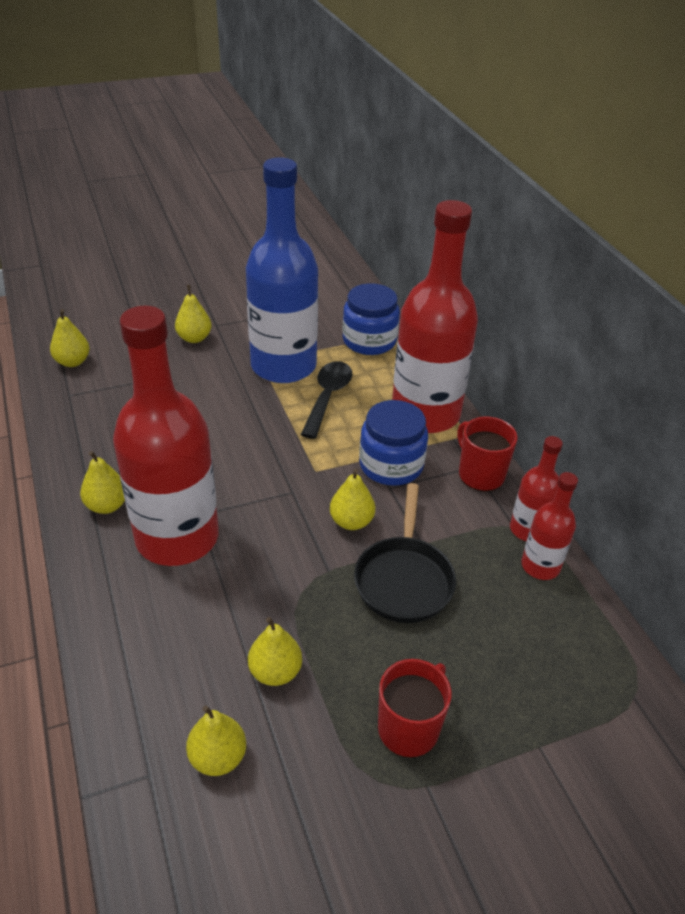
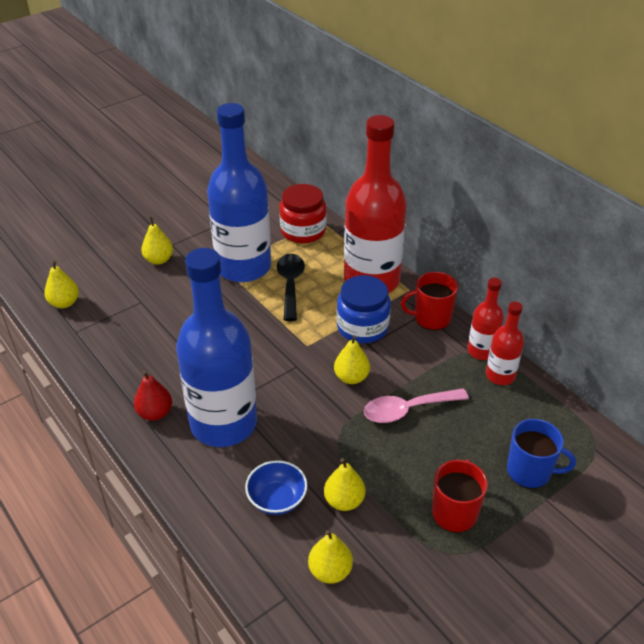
camera: 15 degrees left, 0 degrees up
(107, 505) = (155, 413): yellow pear -> red pear
(177, 537) = (223, 423): red bottle -> blue bottle
(196, 646) = (277, 499): none -> blue bowl
(369, 341) = (303, 231): blue jar -> red jar
(404, 579) = (408, 410): black pan -> pink spoon
(480, 474) = (431, 318): red mug -> red mug turned 45 degrees counterclockwise
(531, 702) = (530, 471): none -> blue mug

